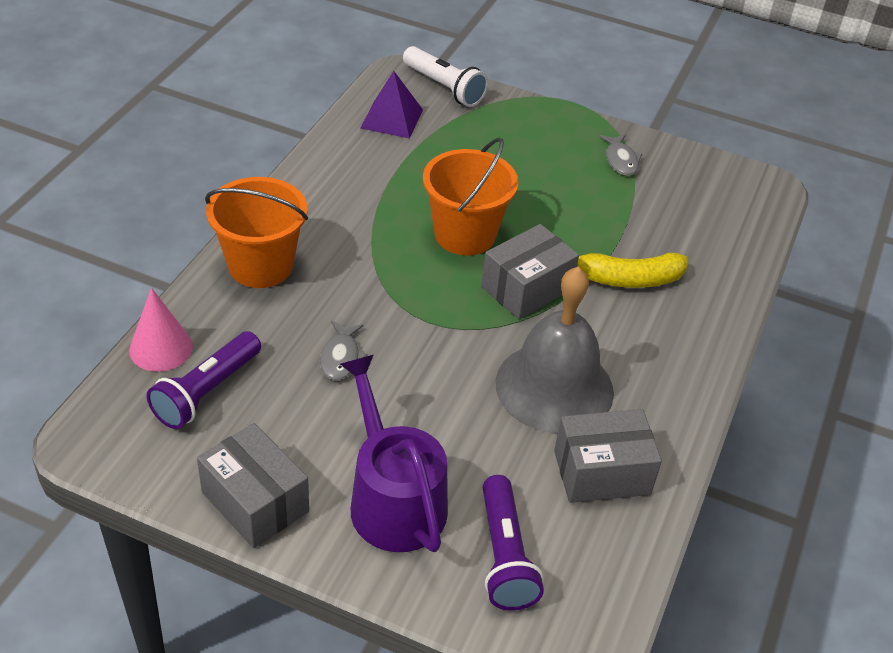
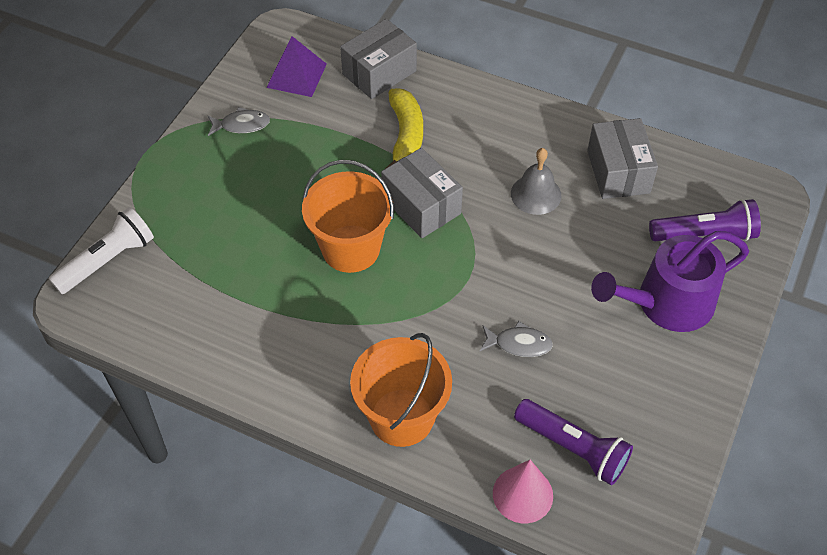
camera: 85 degrees left, 10 degrees up
(255, 502) = (687, 399): grey box -> grey box (379, 72)
(391, 119) = (161, 309): purple pyramid -> purple pyramid (296, 75)
(554, 387) = (536, 194): grey bell -> grey bell, size x0.53

